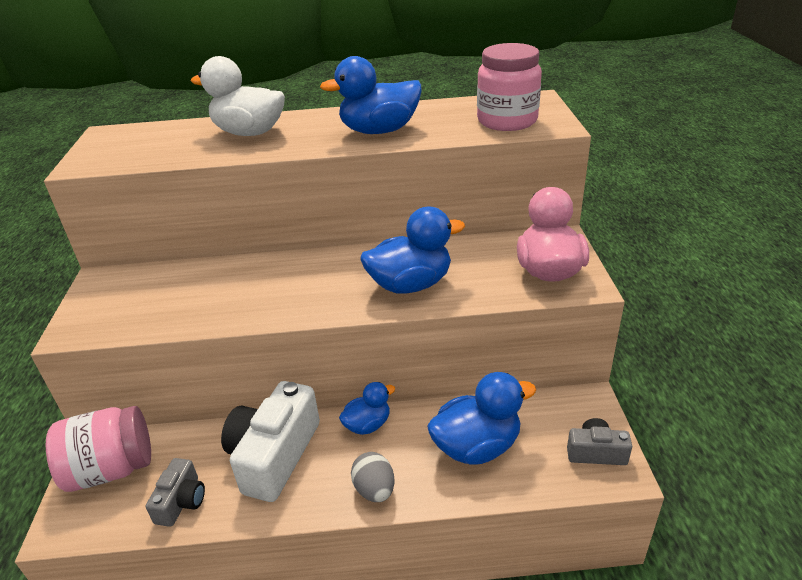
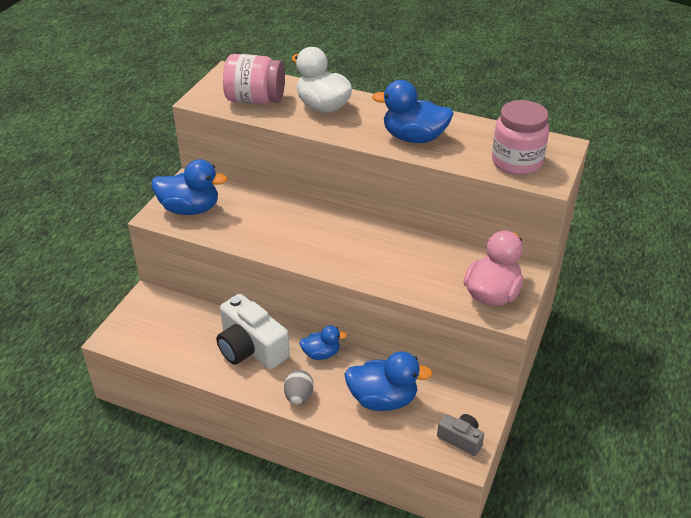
camera: 25 degrees right, 5 degrees up
(111, 469) = (152, 315): pink jar -> pink jar (255, 100)
(181, 501) = (182, 352): grey camera -> none
(274, 455) = (251, 348): white camera -> white camera turned 90 degrees counterclockwise
(410, 285) = (385, 266): blue duck -> blue duck (190, 209)

